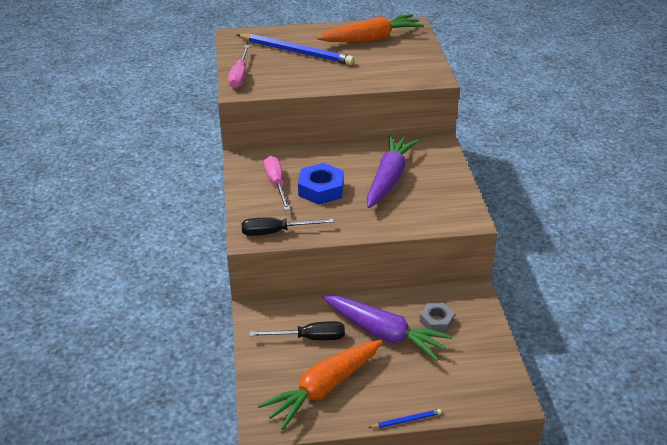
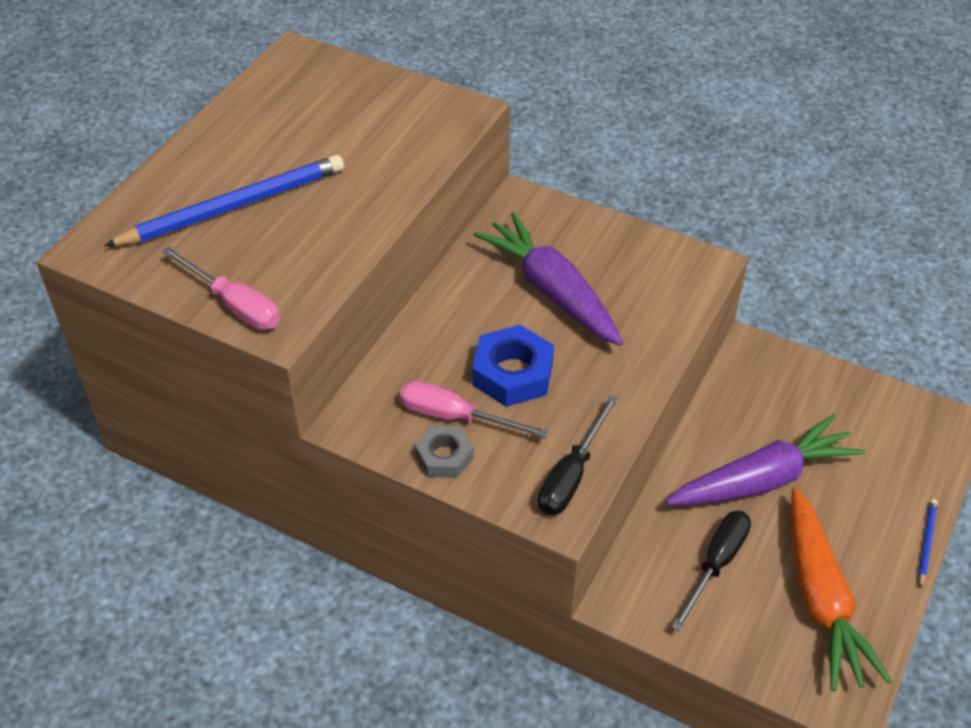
camera: 55 degrees left, 10 degrees up
(371, 39) = (289, 112): orange carrot -> none
(436, 321) = (775, 414): grey nut -> grey nut (444, 457)

